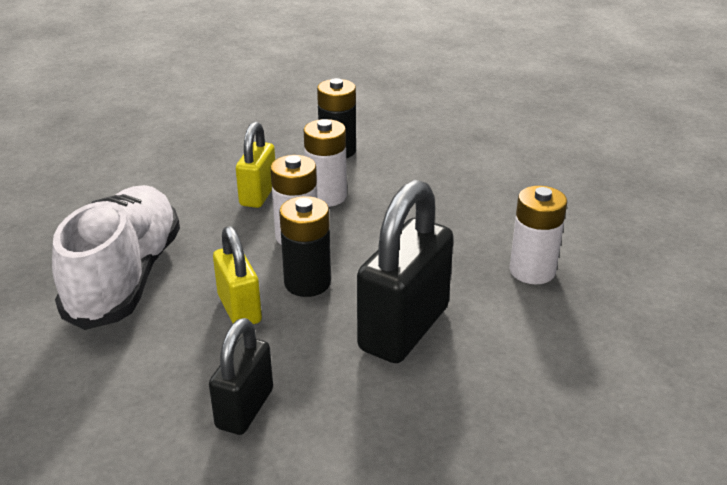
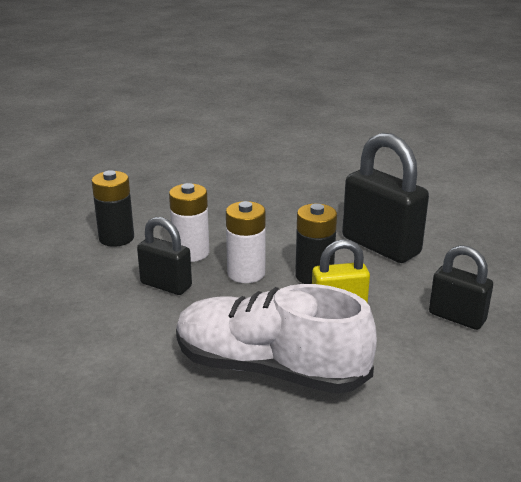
camera: 75 degrees left, 5 degrees down
(258, 195) = (166, 285): yellow padlock -> black padlock
(532, 271) = (331, 194): white battery -> none

